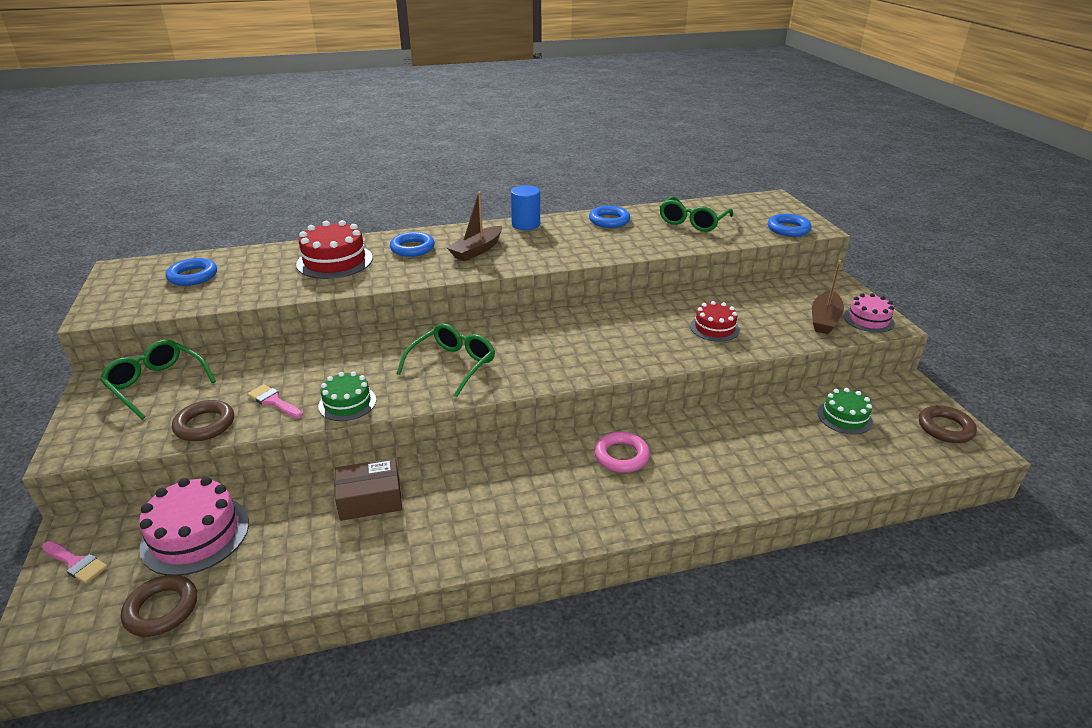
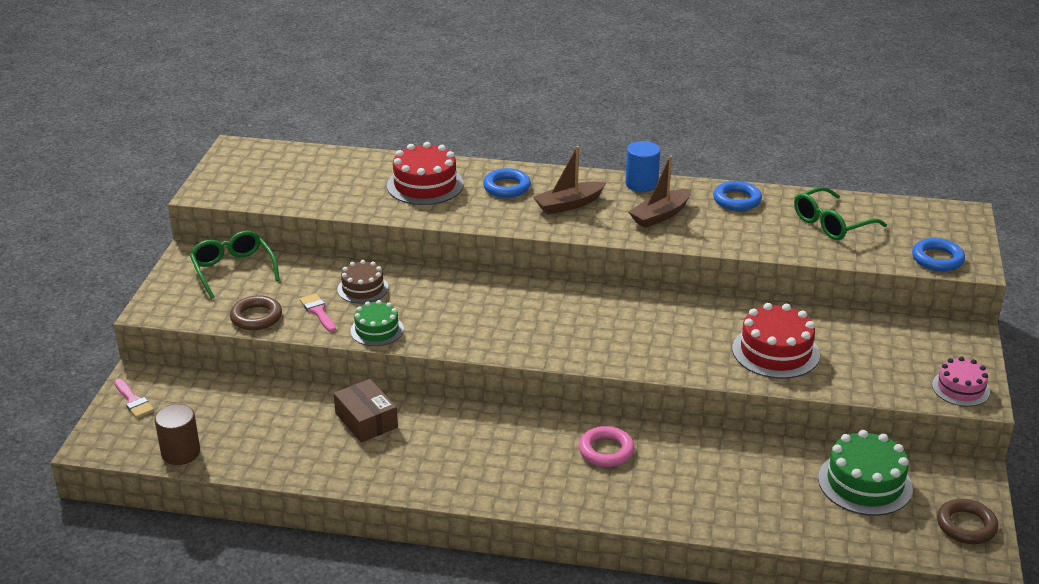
camera: 25 degrees right, 0 degrees up
(162, 609) = (181, 453): brown ring -> brown cylinder
(193, 276) = (293, 172): blue ring -> none
(195, 535) = (222, 406): pink cake -> none
(311, 368) = (363, 288): none -> brown cake
(370, 499) = (366, 420): brown box -> brown box turned 45 degrees clockwise
(453, 365) = (488, 319): green glasses -> none
(714, 328) = (775, 351): red cake -> red cake, size x1.60
(824, 319) = (909, 375): brown boat -> brown boat (660, 215)
(844, 417) = (865, 483): green cake -> green cake, size x1.60

